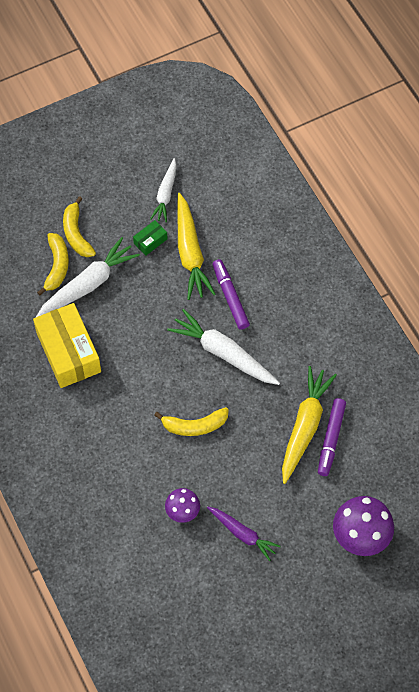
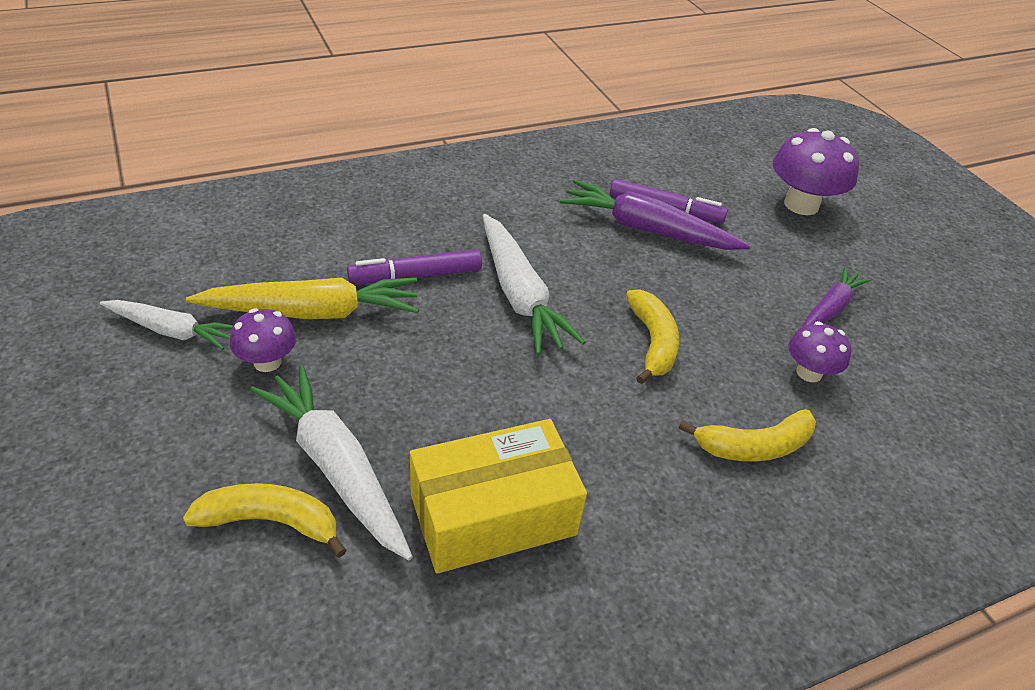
camera: 90 degrees left, 20 degrees down
(76, 234) = (200, 478): yellow banana -> yellow banana (754, 446)
(150, 241) = (267, 362): green box -> purple mushroom
(223, 353) = (519, 295): white carrot -> white carrot turned 60 degrees counterclockwise
(305, 426) = (647, 229): yellow carrot -> purple carrot

